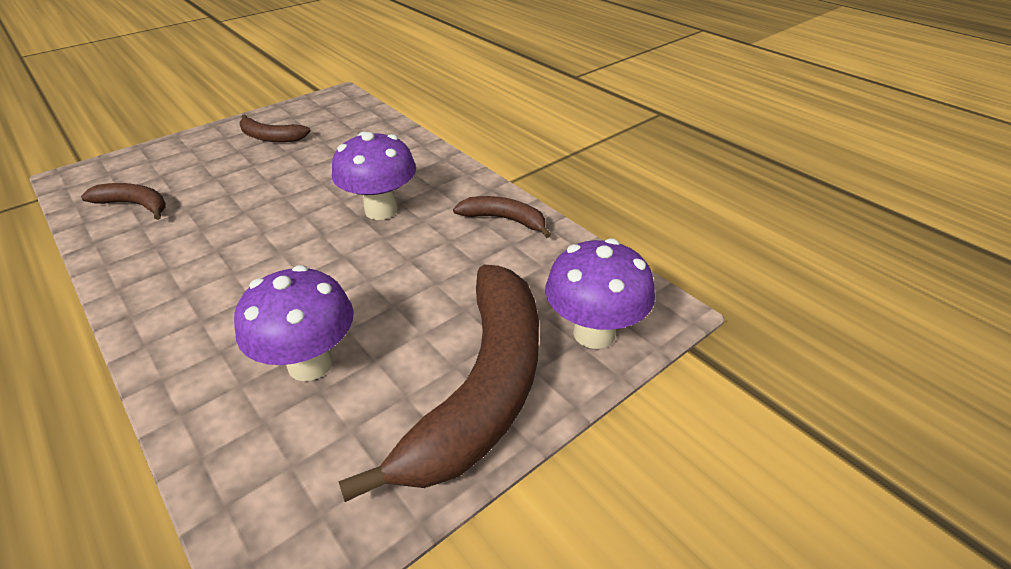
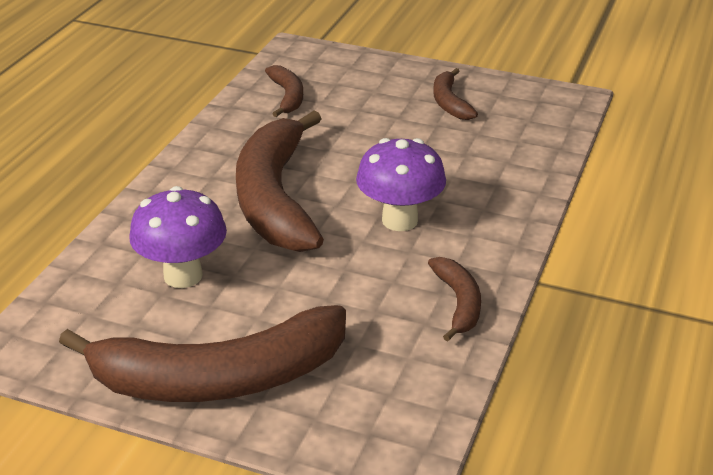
camera: 60 degrees right, 5 degrees down
(270, 263) = (275, 198): none -> brown banana
(594, 333) = (334, 424): purple mushroom -> none

